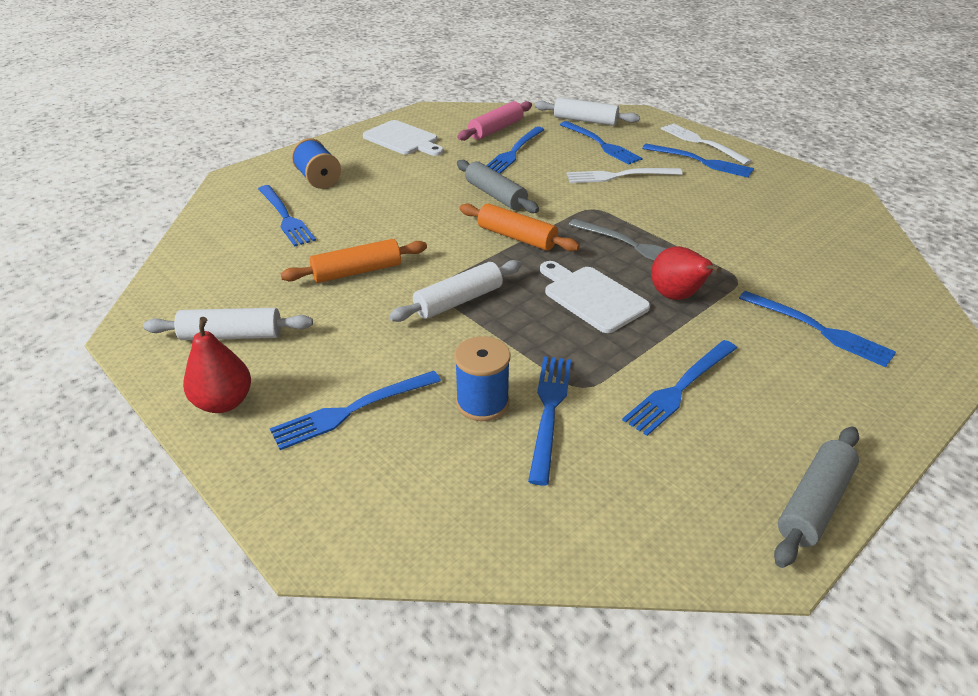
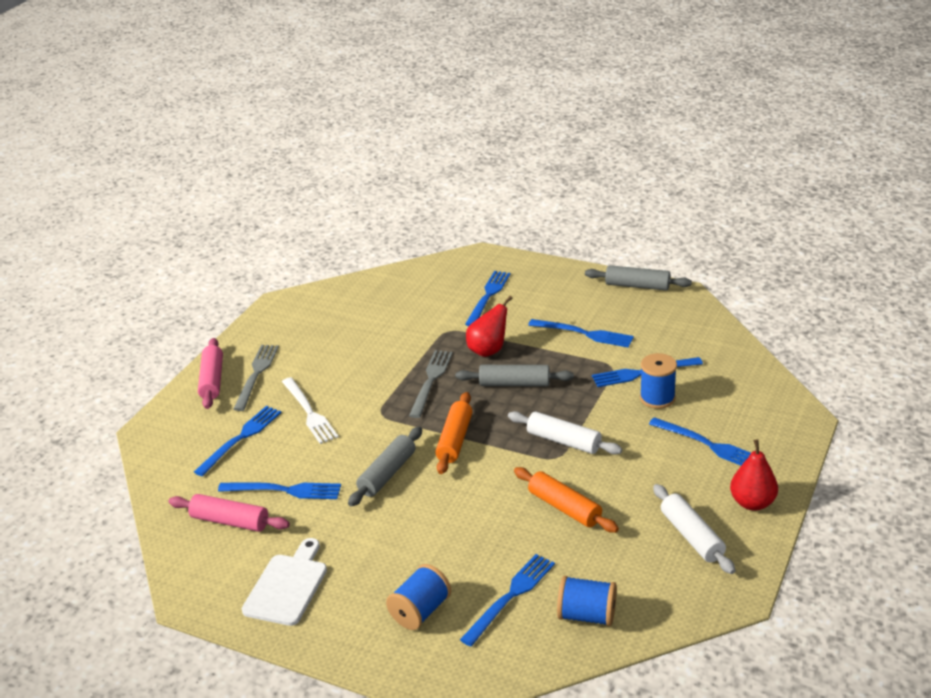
camera: 110 degrees left, 5 degrees down
(220, 245) = (587, 615): none -> blue spool
(585, 120) = (180, 463): white rolling pin -> none
(592, 297) = (514, 384): white cutting board -> grey rolling pin
(700, 161) = (256, 374): blue fork -> grey fork
(701, 143) = (212, 380): white fork -> pink rolling pin

